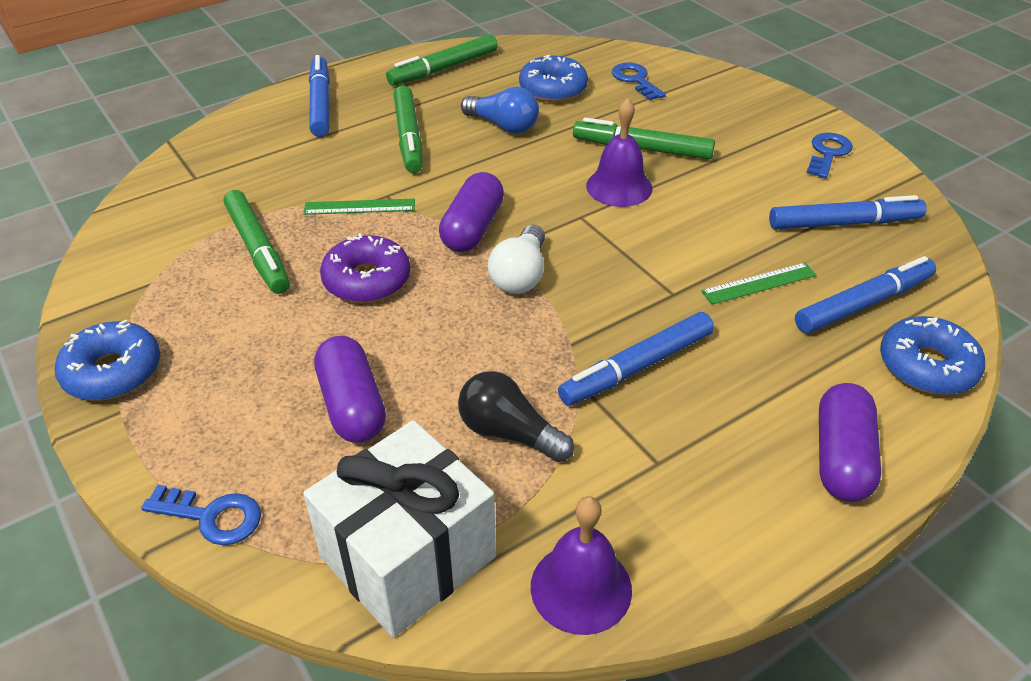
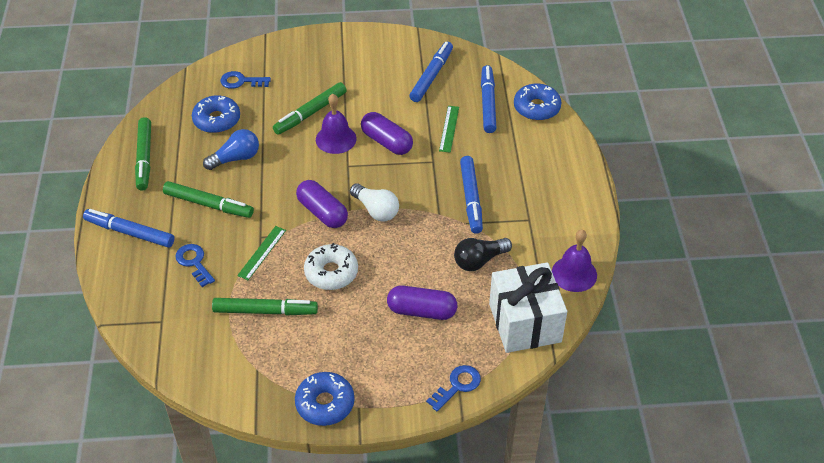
camera: 60 degrees left, 5 degrees up
(367, 280) = (331, 272): purple donut -> white donut
(827, 153) = (375, 49): blue key -> blue key (194, 263)
(841, 457) = (564, 163): purple capsule -> purple capsule (386, 142)

